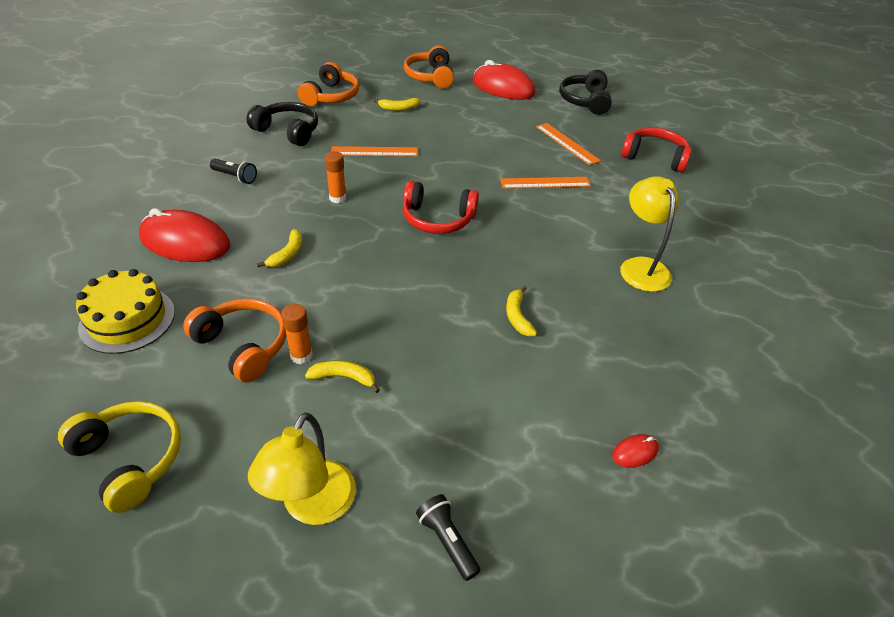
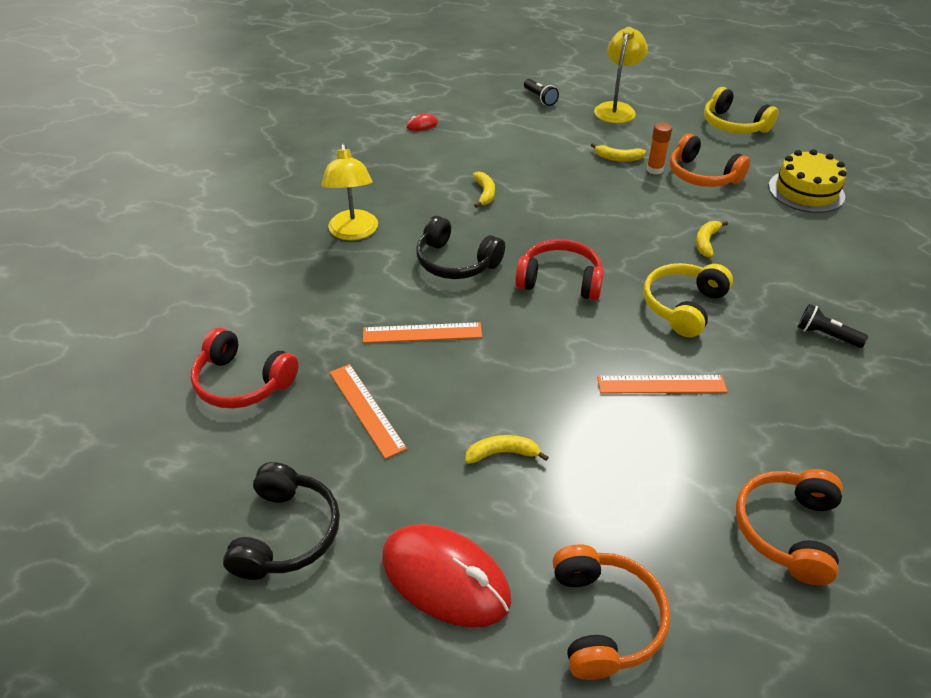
camera: 175 degrees left, 0 degrees up
(185, 242) = (815, 253): red mouse -> none
(288, 131) = (810, 426): black headphones -> black headphones (456, 262)
(337, 198) = (683, 306): orange glue stick -> yellow headphones
(399, 108) = (648, 494): yellow banana -> yellow banana (502, 453)

